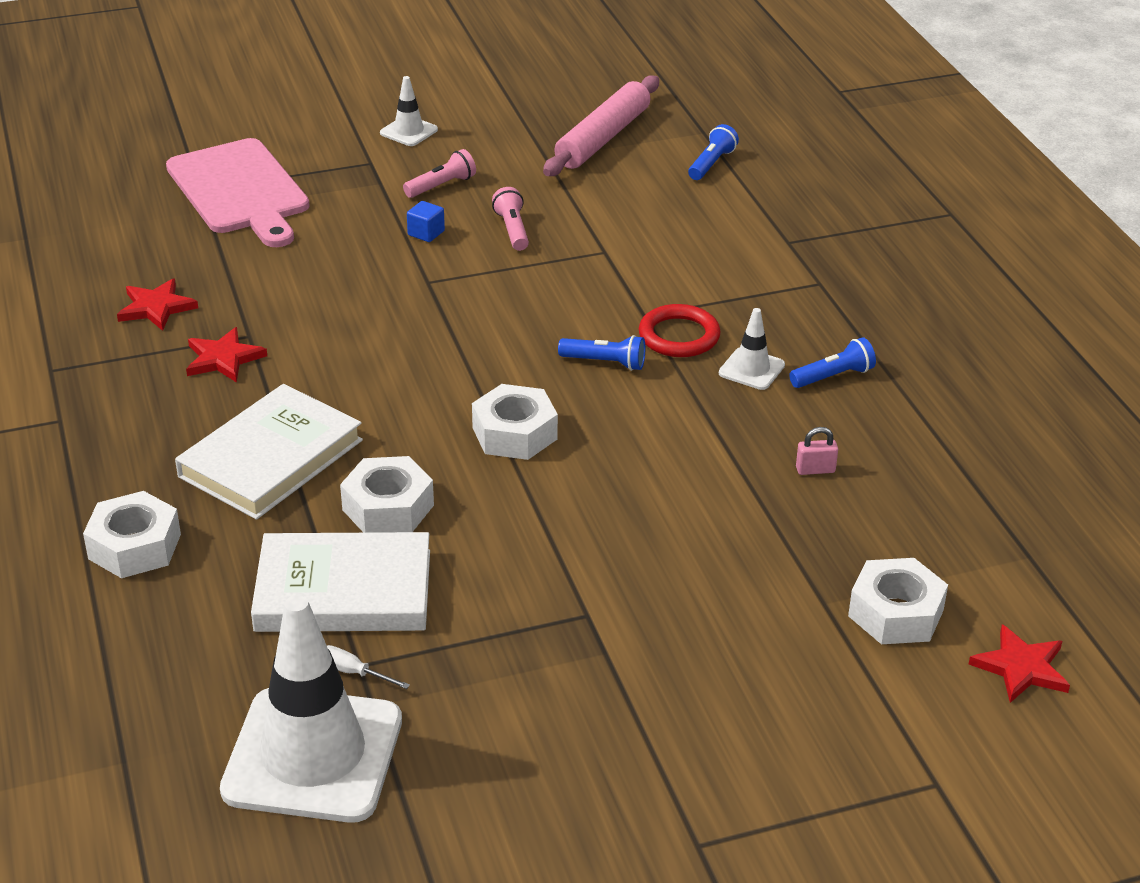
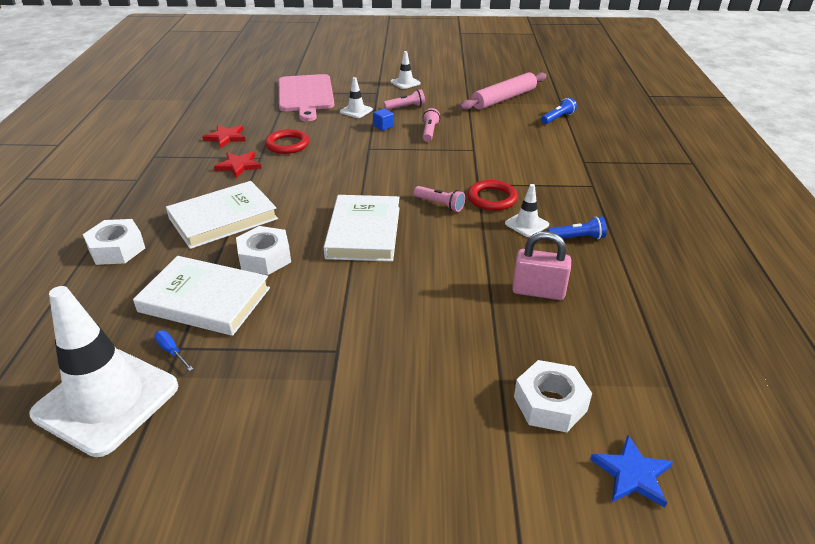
camera: 20 degrees right, 0 degrees up
(280, 301) = (287, 144): none -> red ring
(353, 672) = (171, 351): white screwdriver -> blue screwdriver
(357, 209) = (356, 111): none -> white traffic cone
(514, 433) = (364, 232): white nut -> white book
(605, 362) = (440, 204): blue flashlight -> pink flashlight
(815, 470) = (538, 291): pink padlock -> pink padlock, size x1.99
(1021, 667) = (632, 474): red star -> blue star

